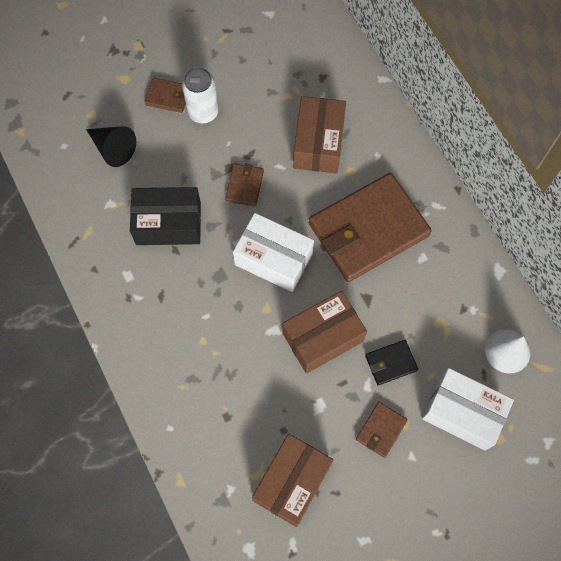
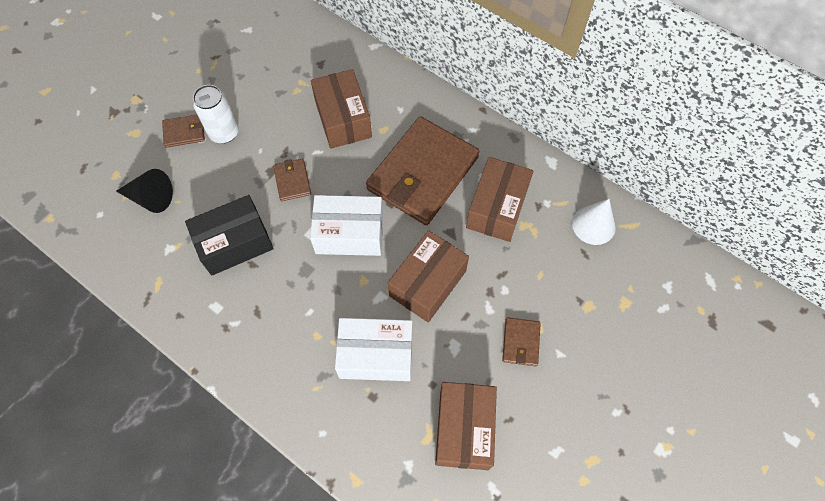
camera: 25 degrees left, 5 degrees down
(391, 363) = (499, 279): black wallet -> none
(422, 294) = (496, 208): none -> brown box
(462, 413) = (583, 294): white box -> white box (376, 355)

